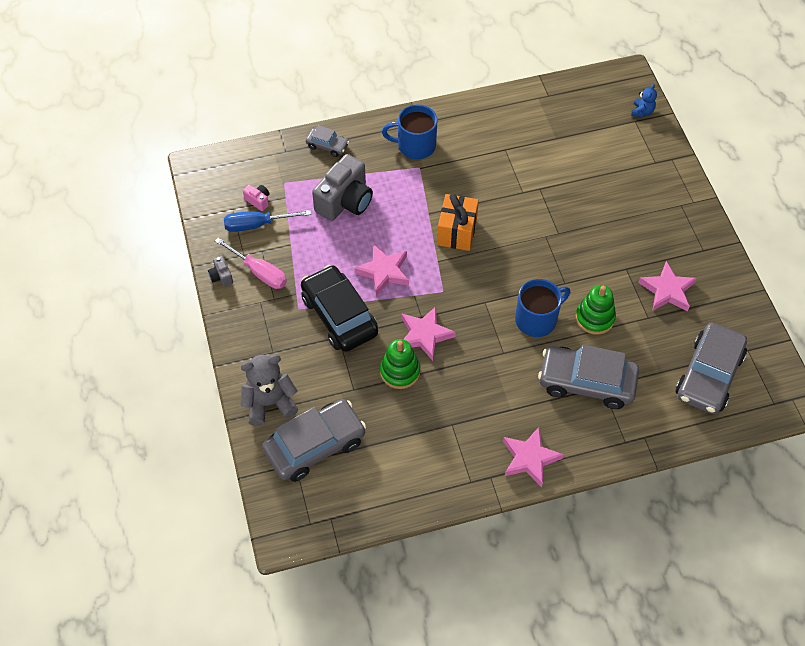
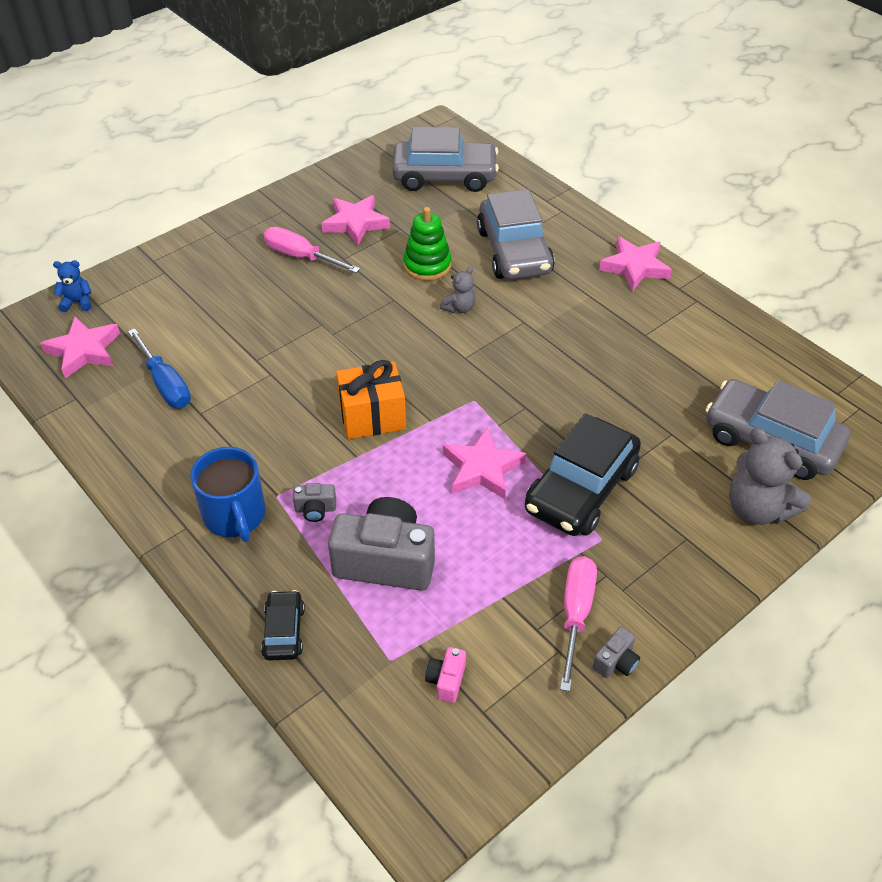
camera: 115 degrees left, 10 degrees down
(257, 225) = (494, 659): blue screwdriver -> blue screwdriver (165, 384)
(327, 145) = (284, 631): grey car -> black car
(399, 182) = (315, 509): none -> grey camera
(400, 371) = (615, 400): green stacking toy -> none
(424, 335) = (549, 395): pink star -> pink star (84, 351)
(537, 319) = (459, 308): blue mug -> grey teddy bear
(639, 244) = (301, 256): none -> pink screwdriver

